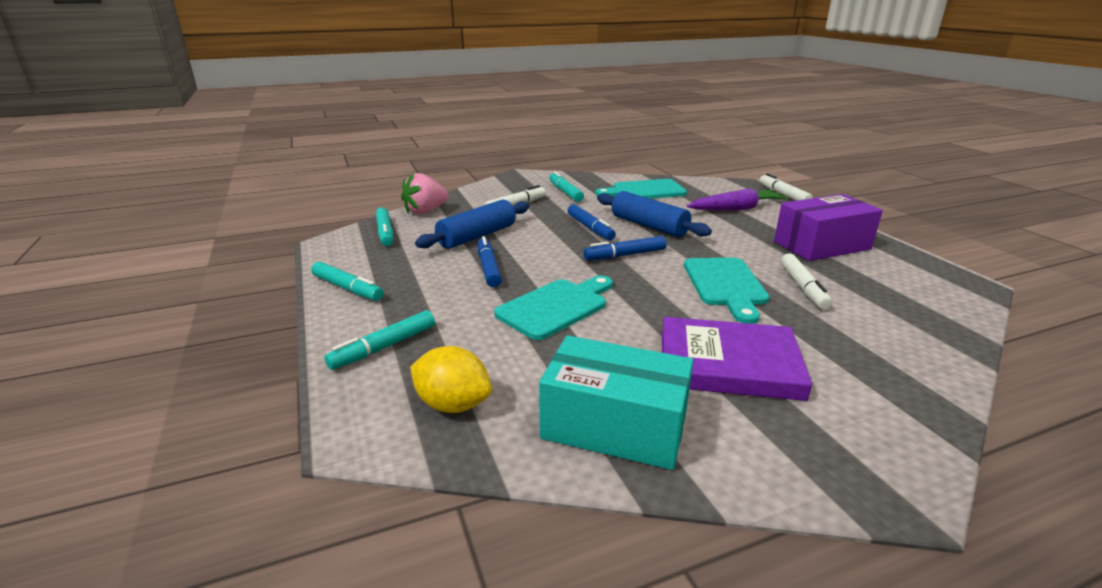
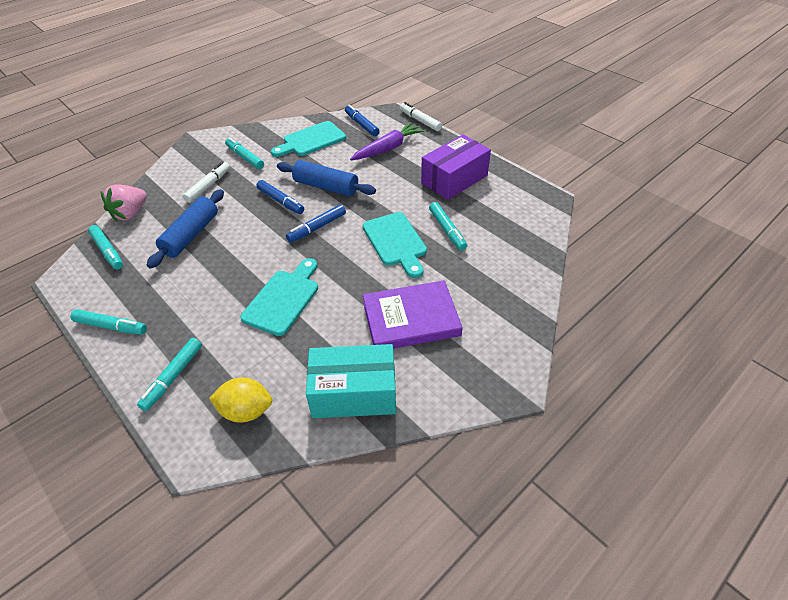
camera: 20 degrees left, 20 degrees up
(488, 268) = (216, 271): blue marker -> blue marker (361, 125)
(803, 287) = (447, 230): white marker -> turquoise marker

